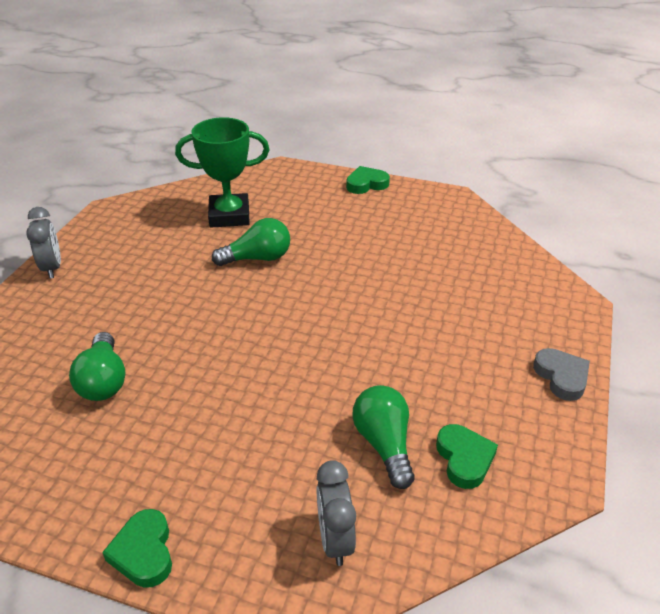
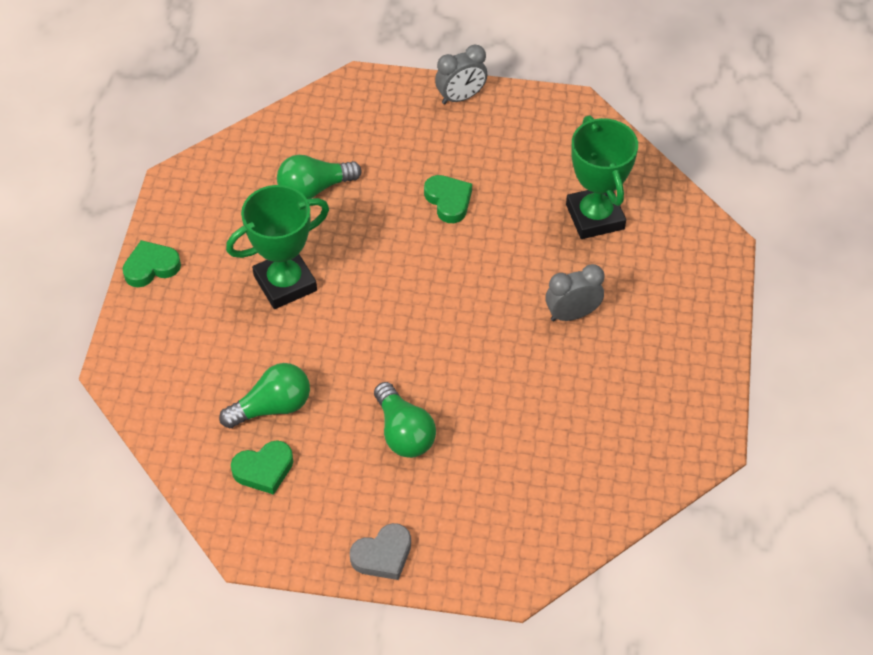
camera: 80 degrees right, 15 degrees up
(222, 418) = (285, 283): none -> green trophy
(257, 258) = (519, 261): green light bulb -> green light bulb (403, 432)
(335, 540) = (173, 383): grey clock -> grey clock (572, 314)
(366, 184) = (711, 343): green heart -> green heart (448, 201)

